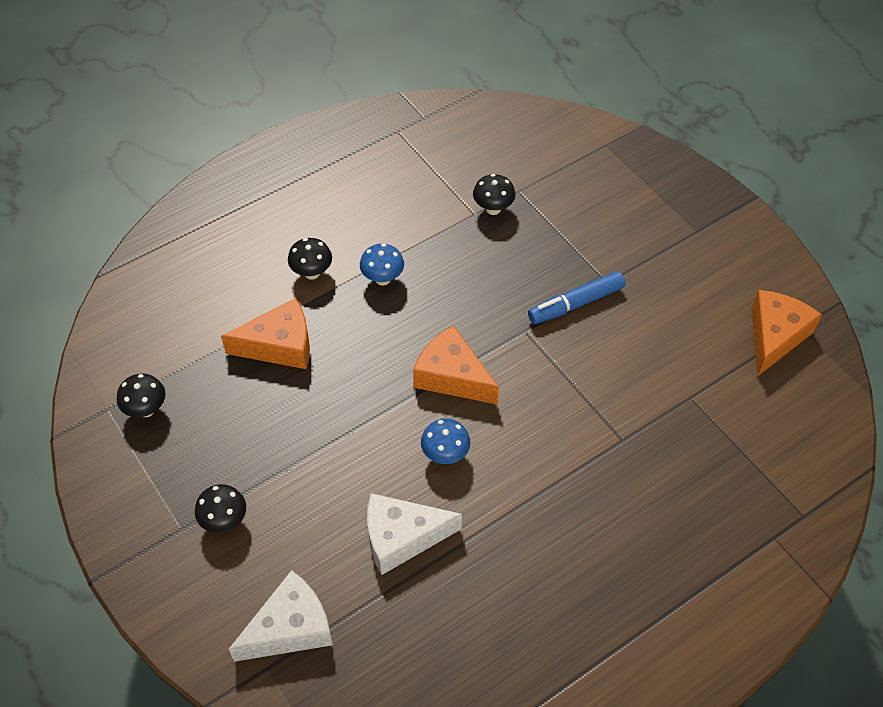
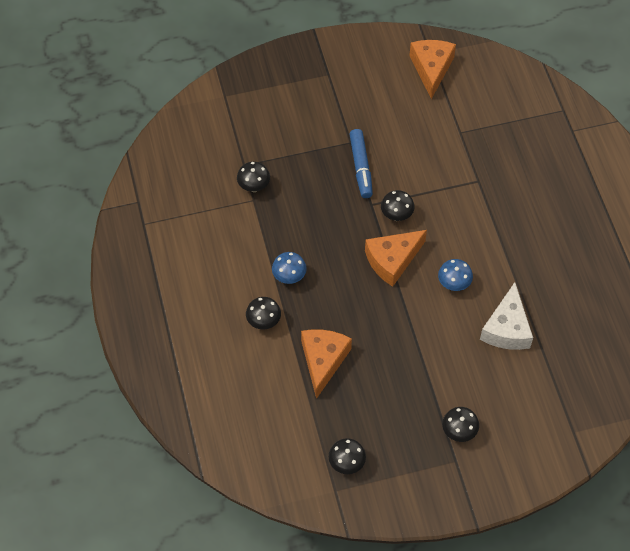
camera: 70 degrees left, 5 degrees up
(290, 628) = (550, 411): white cheese -> none
(521, 362) = (396, 215): none -> black mushroom
(775, 336) = (431, 69): orange cheese -> orange cheese turned 45 degrees clockwise

